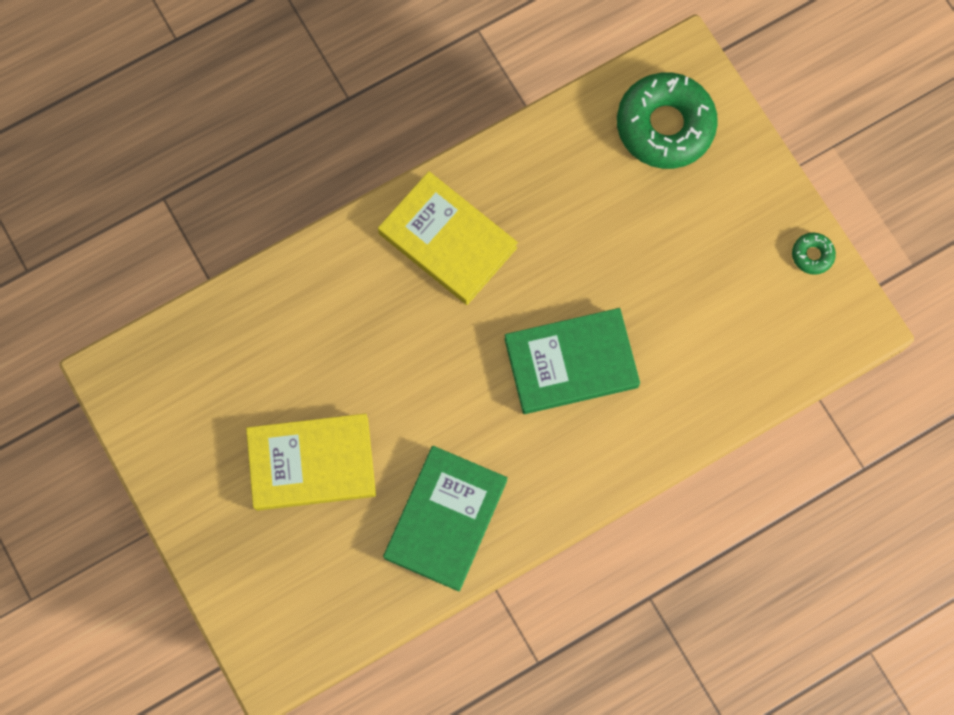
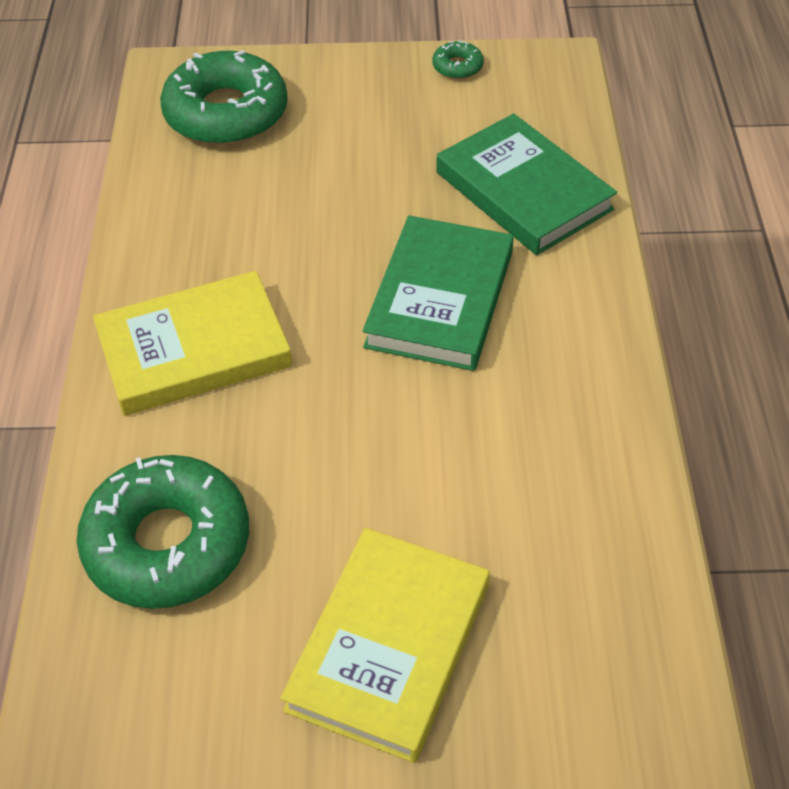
camera: 60 degrees left, 25 degrees down
(311, 312) = (167, 543): none -> green donut
(445, 519) = (569, 516): green book -> green book (523, 191)

